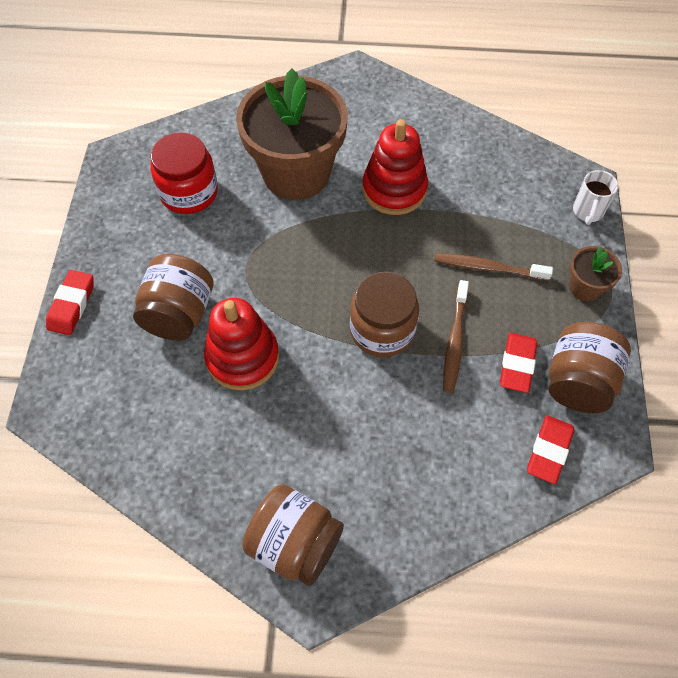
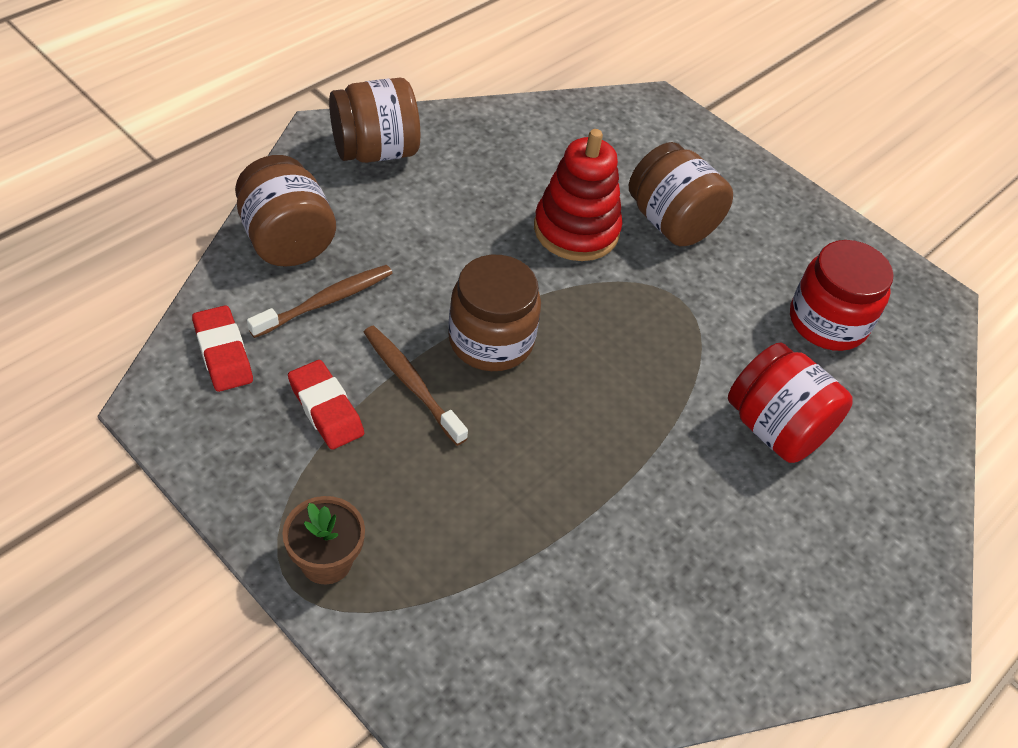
camera: 125 degrees right, 10 degrees down
(72, 305) = (753, 169): red eraser -> none
(296, 173) = (775, 428): brown flower pot -> red jar
(394, 189) = (661, 499): red stacking toy -> none
(488, 268) = (458, 491): brown toothbrush -> brown toothbrush (325, 301)
(578, 382) = (245, 440): brown jar -> brown jar (287, 240)
(587, 212) = (413, 681): white mug -> none

